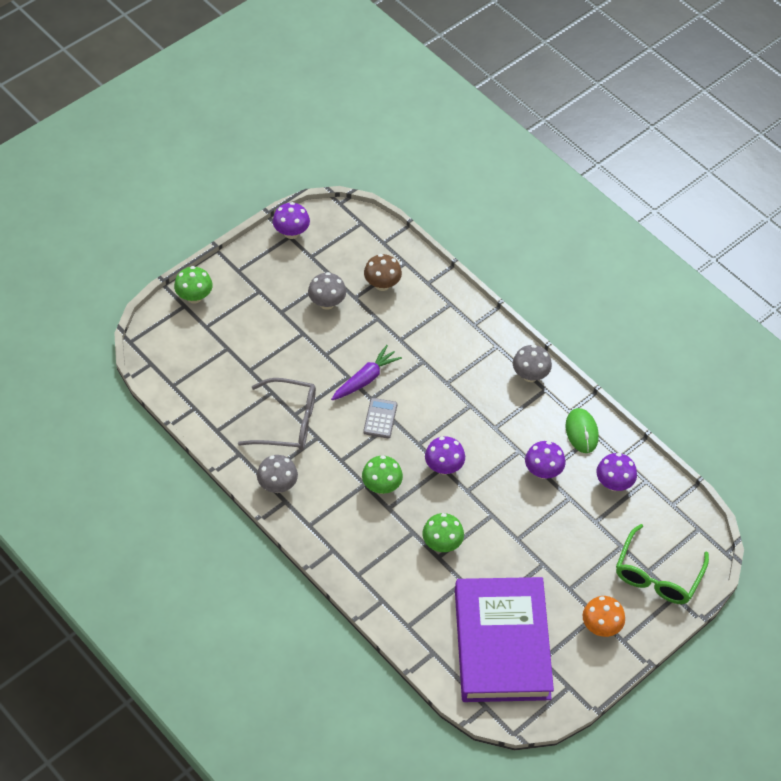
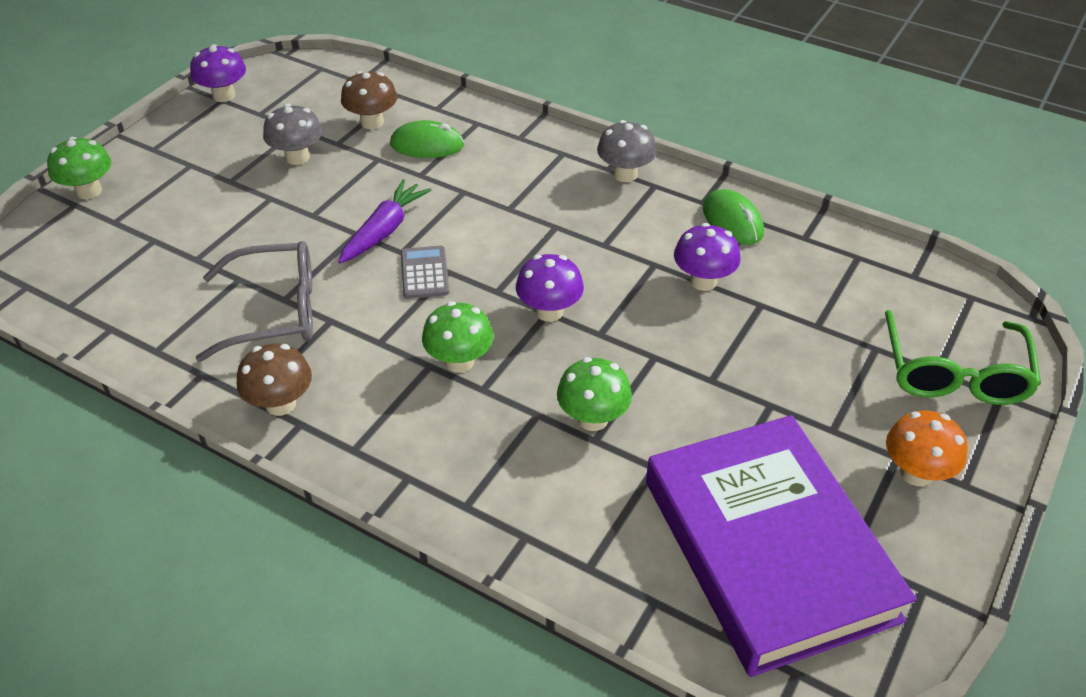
camera: 15 degrees left, 10 degrees down
(277, 485) = (280, 404): grey mushroom -> brown mushroom
(412, 314) = (427, 145): none -> green mouse
(613, 483) = (815, 271): purple mushroom -> none

